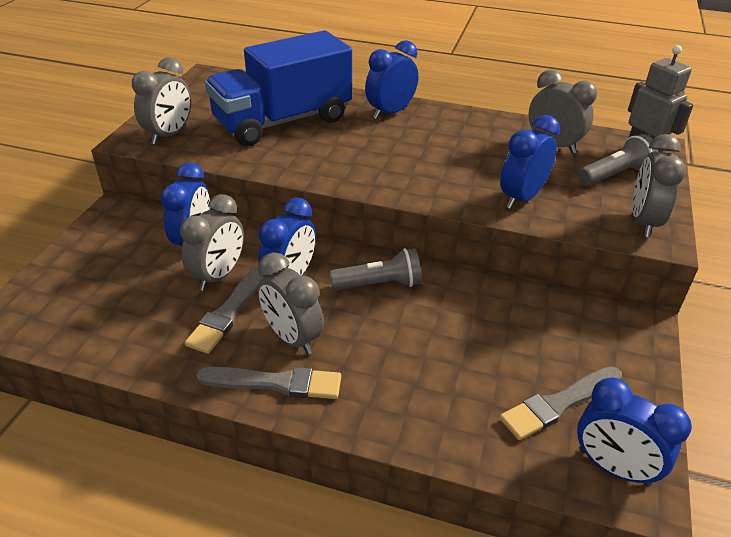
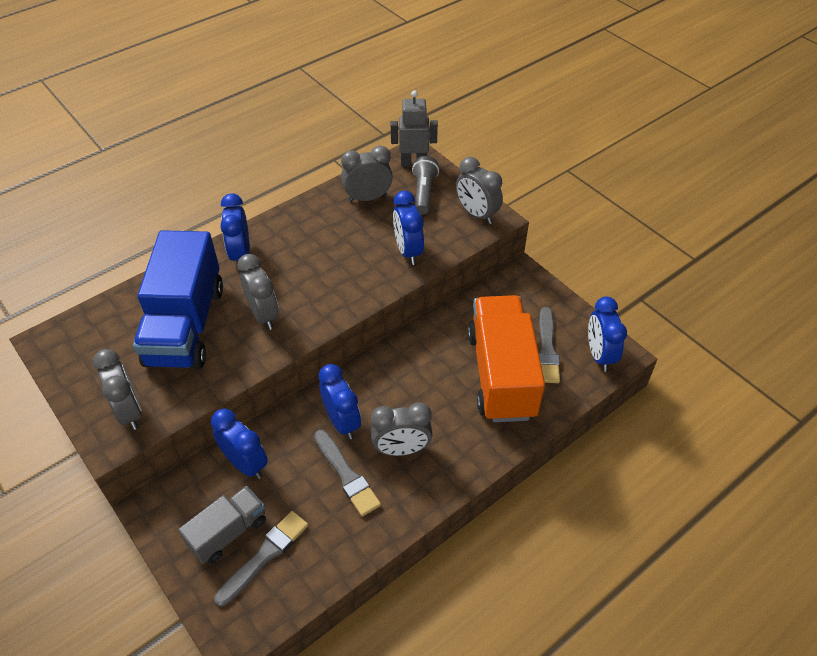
camera: 55 degrees left, 10 degrees up
(112, 266) = (228, 532): none -> grey truck
(219, 276) = (301, 464): grey clock -> grey clock (263, 315)
(276, 383) = (435, 478): grey brush -> grey brush (264, 555)
(379, 284) = (389, 374): grey flashlight -> none
(472, 376) = (501, 374): none -> orange truck
(613, 467) = (599, 355): blue clock -> blue clock turned 105 degrees clockwise

